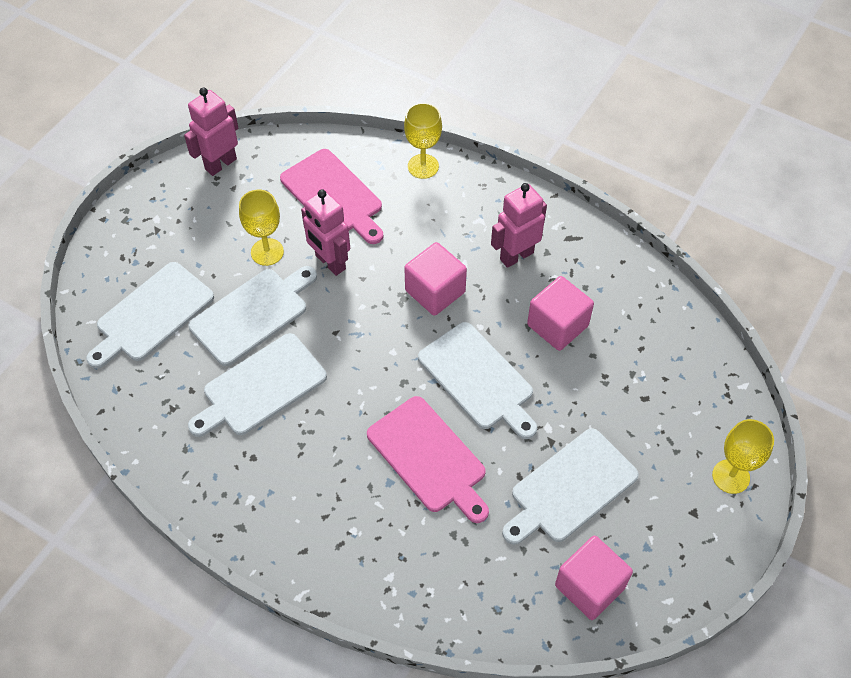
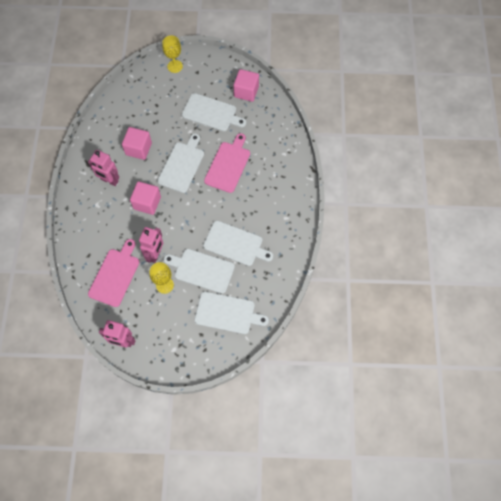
camera: 120 degrees left, 10 degrees up
(423, 166) = (75, 245): yellow goblet -> none

